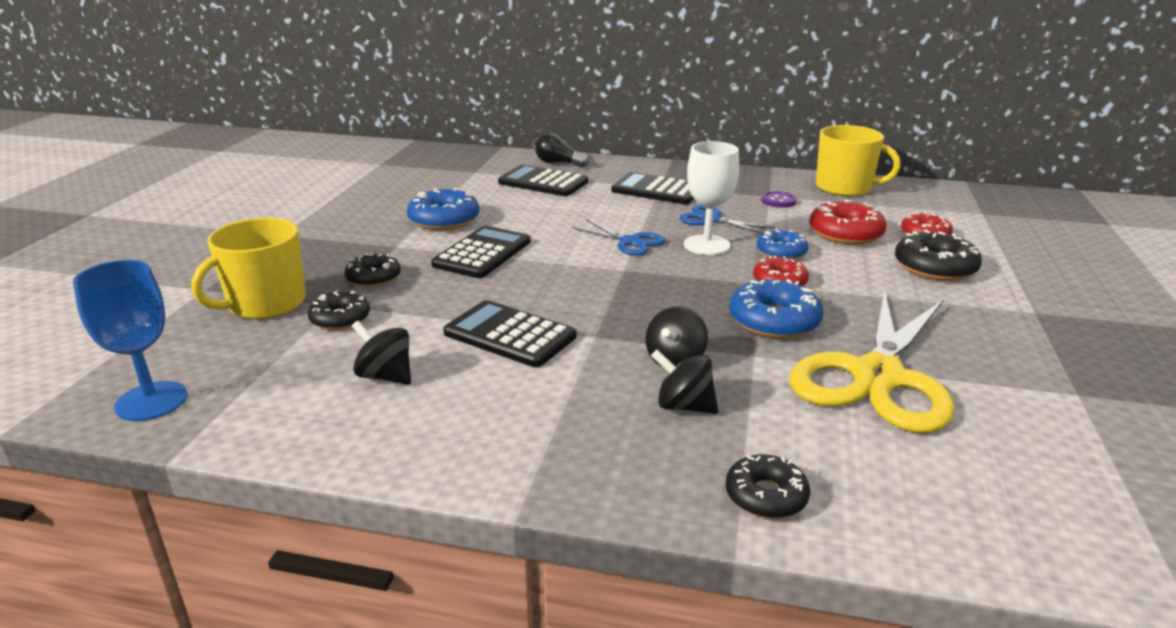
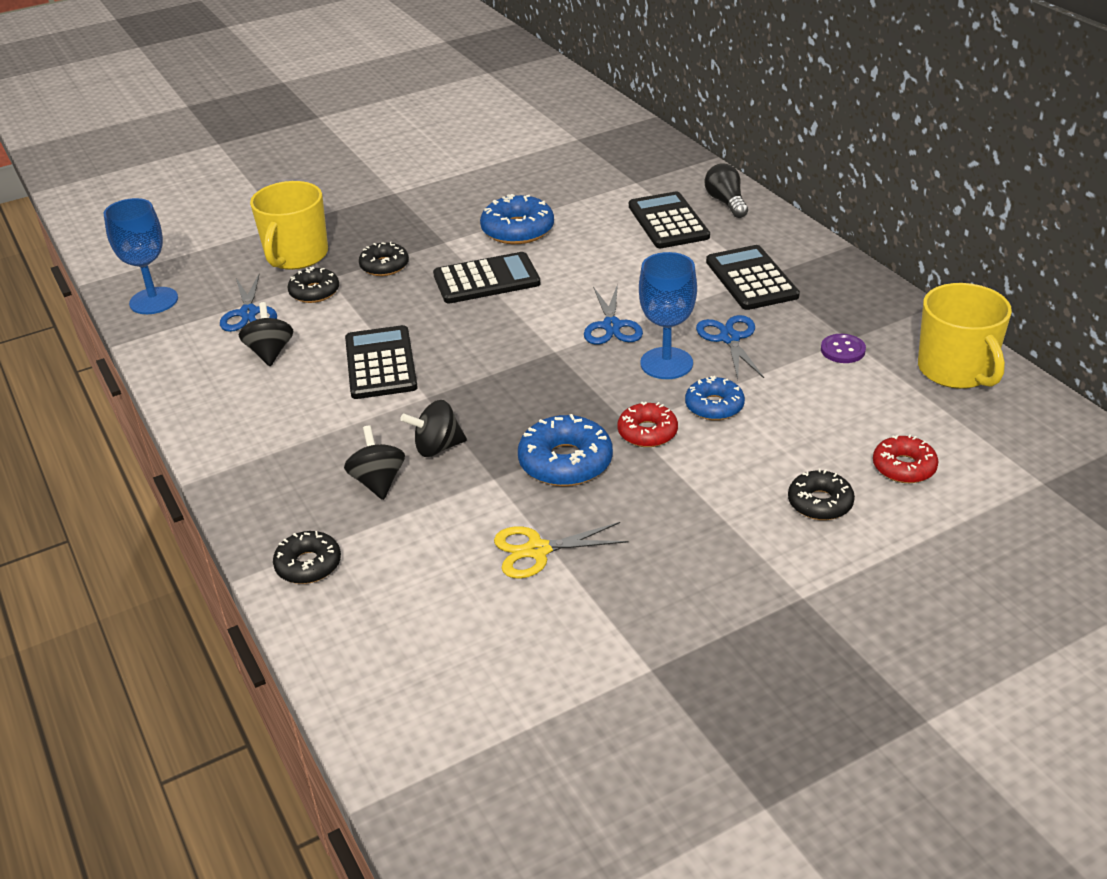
camera: 50 degrees right, 10 degrees up
(265, 304) = (296, 256): yellow mug -> yellow mug turned 75 degrees counterclockwise
(298, 361) = (248, 313): none -> blue scissors
(706, 245) = (666, 363): white goblet -> blue goblet
(845, 233) = (822, 421): red donut -> none
(877, 377) = (537, 550): yellow scissors -> yellow scissors, size x0.48
(934, 267) = (820, 503): black donut -> black donut, size x0.65

